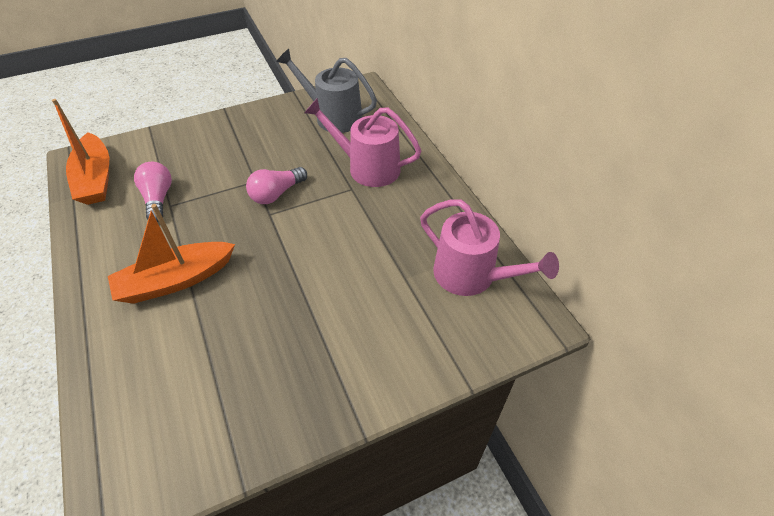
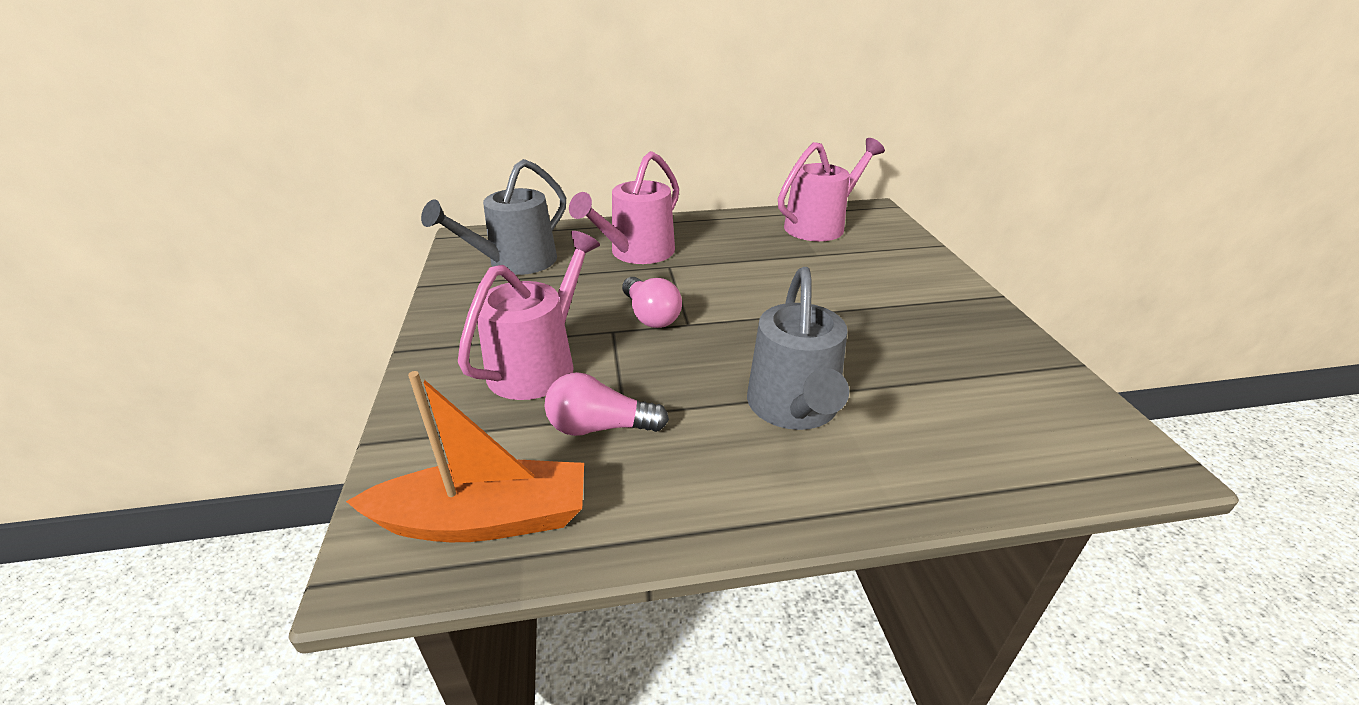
camera: 75 degrees left, 15 degrees down
(176, 280) = (794, 408): orange boat -> grey watering can
(215, 161) = (539, 365): none -> pink watering can

